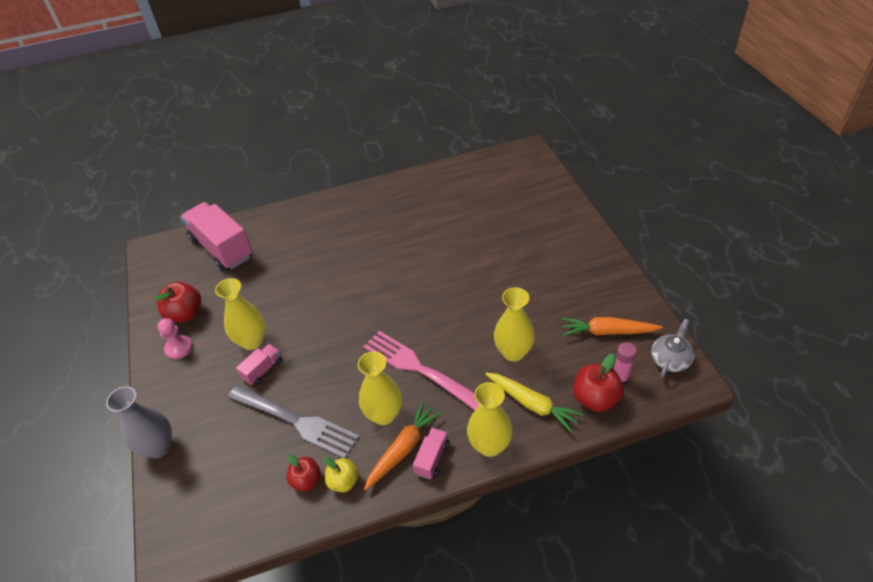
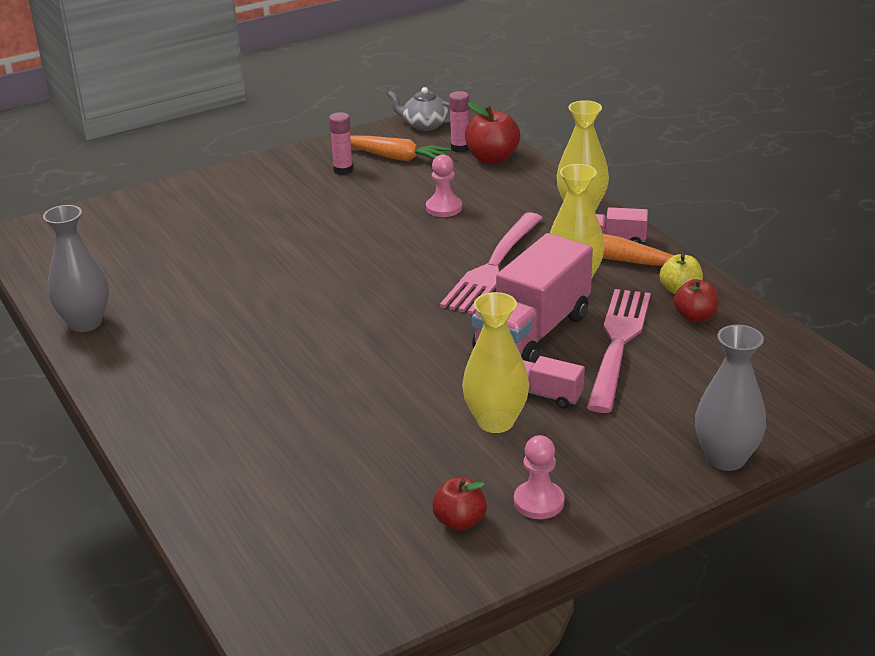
camera: 105 degrees left, 15 degrees down
(185, 314) = (460, 521): red apple -> red apple, size x0.65
(222, 248) = (275, 527): pink truck -> pink truck (532, 333)
(295, 421) = (618, 344): grey fork -> pink fork
(422, 181) = (85, 323): none -> grey vase
(513, 352) = (444, 208): yellow vase -> pink pawn
(532, 404) = (515, 191): yellow carrot -> none
(589, 298) = (343, 170): none -> pink glue stick
(607, 332) = (394, 157): orange carrot -> orange carrot turned 60 degrees counterclockwise

